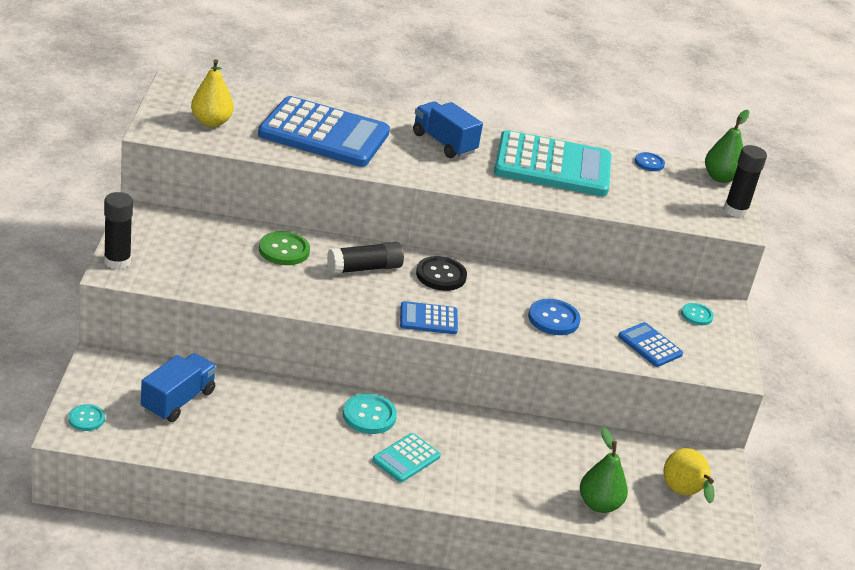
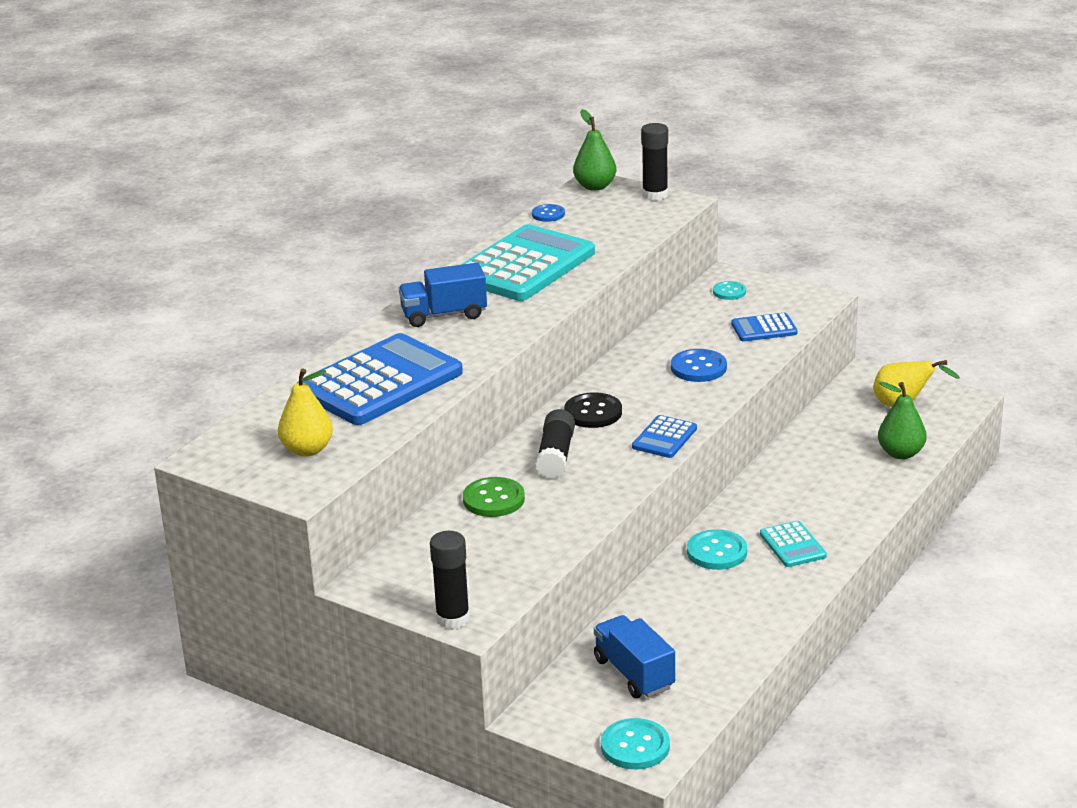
camera: 55 degrees left, 5 degrees down
(86, 419) = (635, 746): turquoise button -> turquoise button, size x1.58

